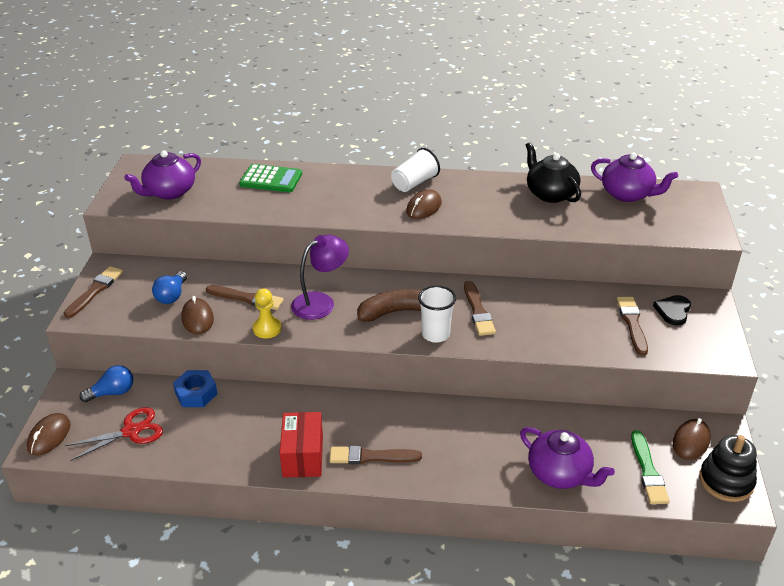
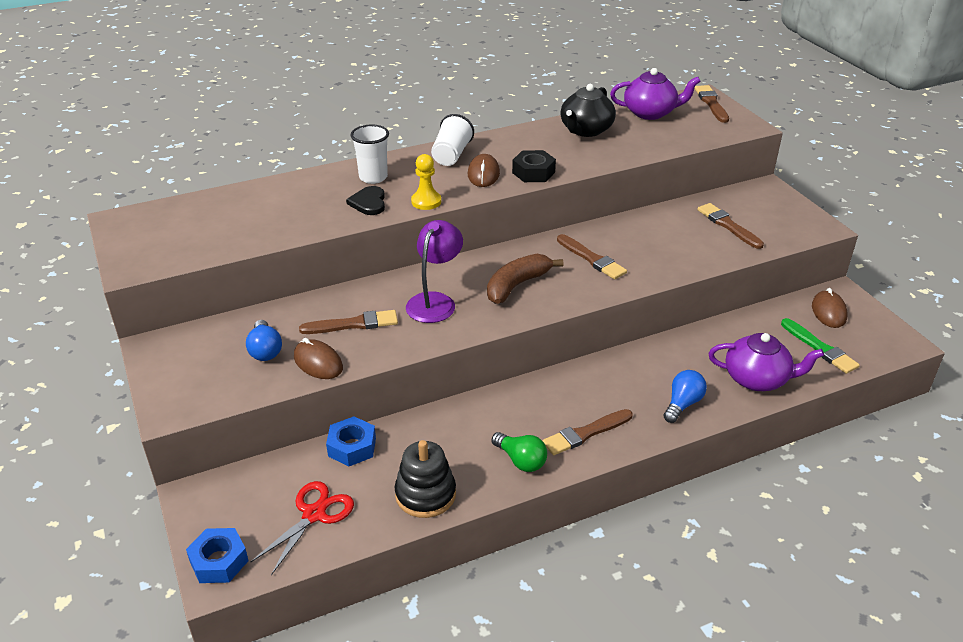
camera: 30 degrees left, 0 degrees up
(49, 436) = (219, 561): brown mouse -> blue nut
(95, 291) = (164, 377): brown brush -> brown brush (711, 103)
(112, 393) = (253, 484): blue light bulb -> blue light bulb (682, 404)
(169, 192) = (191, 237): purple teapot -> none
(267, 329) = (404, 345): yellow pawn -> yellow pawn (426, 201)
(271, 179) = (297, 192): green calculator -> none
(303, 456) = (521, 460): red box -> green light bulb
(435, 334) = (574, 292): white cup -> white cup (373, 177)
(466, 218) = (533, 172): none -> black nut
(550, 194) = (586, 130): black teapot -> black teapot turned 90 degrees counterclockwise
(673, 311) = (749, 205): black heart -> black heart (368, 203)
(726, 481) = (881, 332): black stacking toy -> black stacking toy (425, 494)

